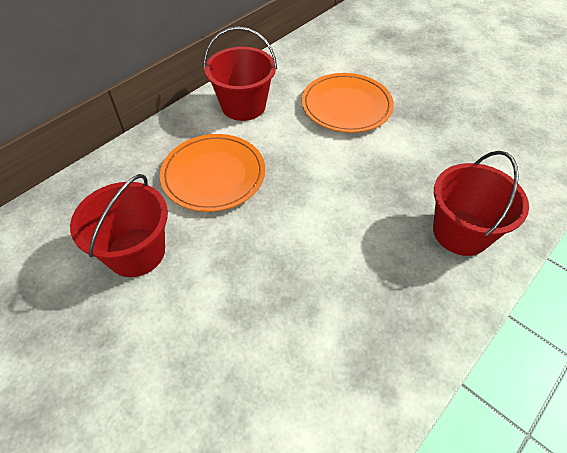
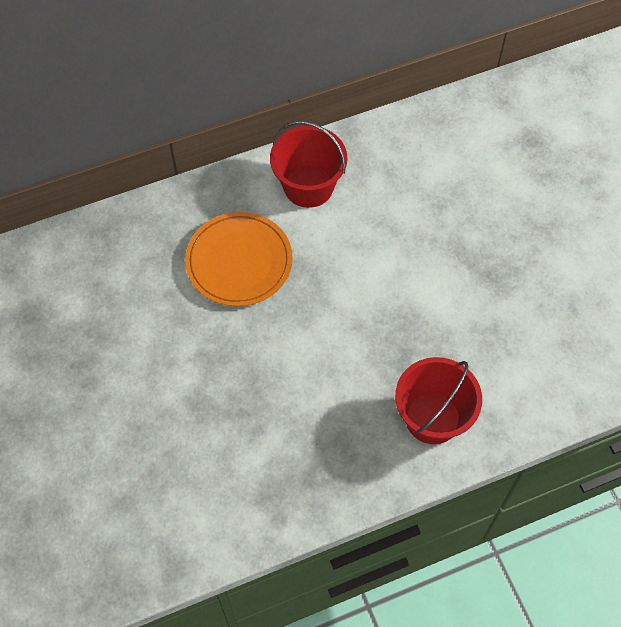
camera: 25 degrees right, 10 degrees up
(136, 252) = (139, 315): red bucket -> none
(346, 106) = (416, 229): orange plate -> none

